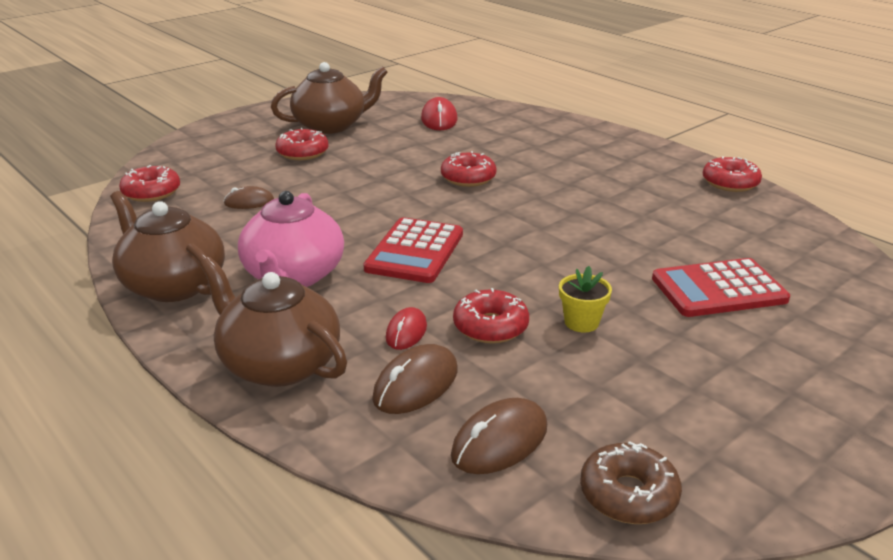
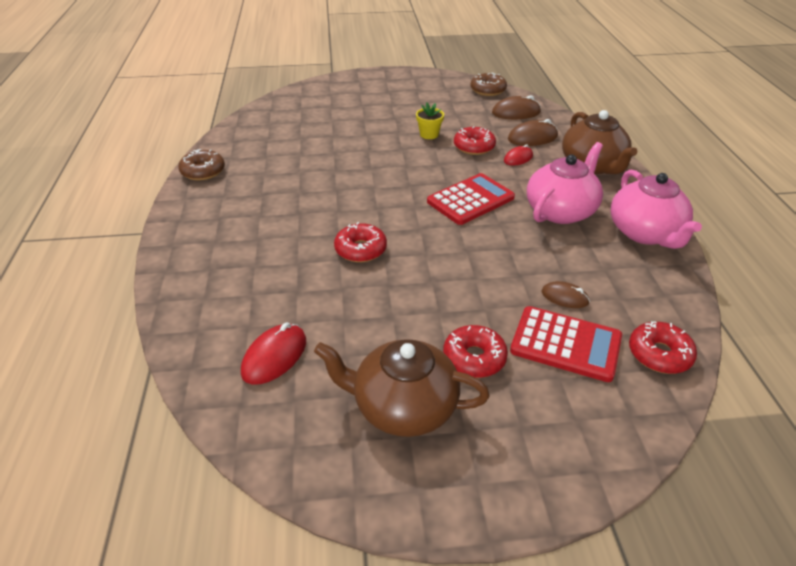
camera: 145 degrees left, 10 degrees up
(173, 285) = (645, 233): brown teapot -> pink teapot
(718, 289) = (343, 125): red calculator -> red calculator (566, 344)
(730, 183) = (203, 171): red donut -> brown donut

